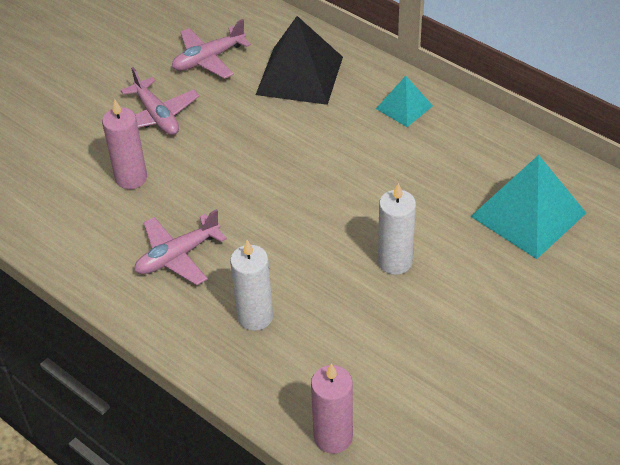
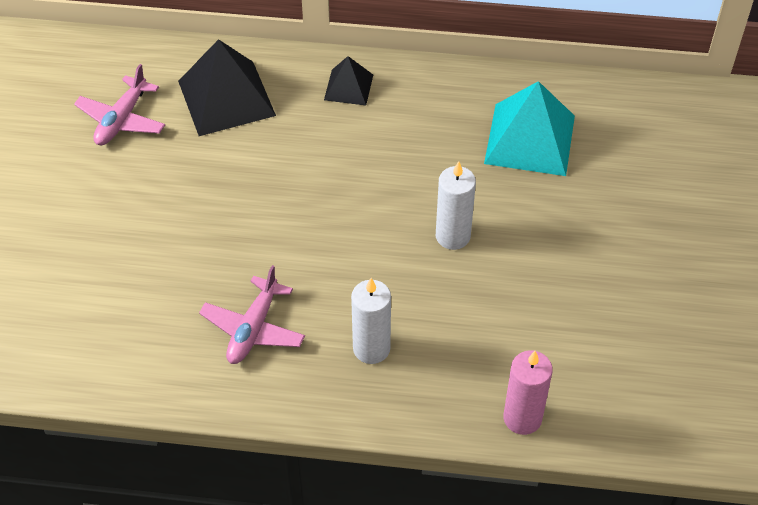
camera: 35 degrees left, 5 degrees up
(131, 178) = (143, 275): pink candle -> none
(157, 116) = (117, 201): pink plane -> none
(404, 107) = (348, 87): turquoise pyramid -> black pyramid

